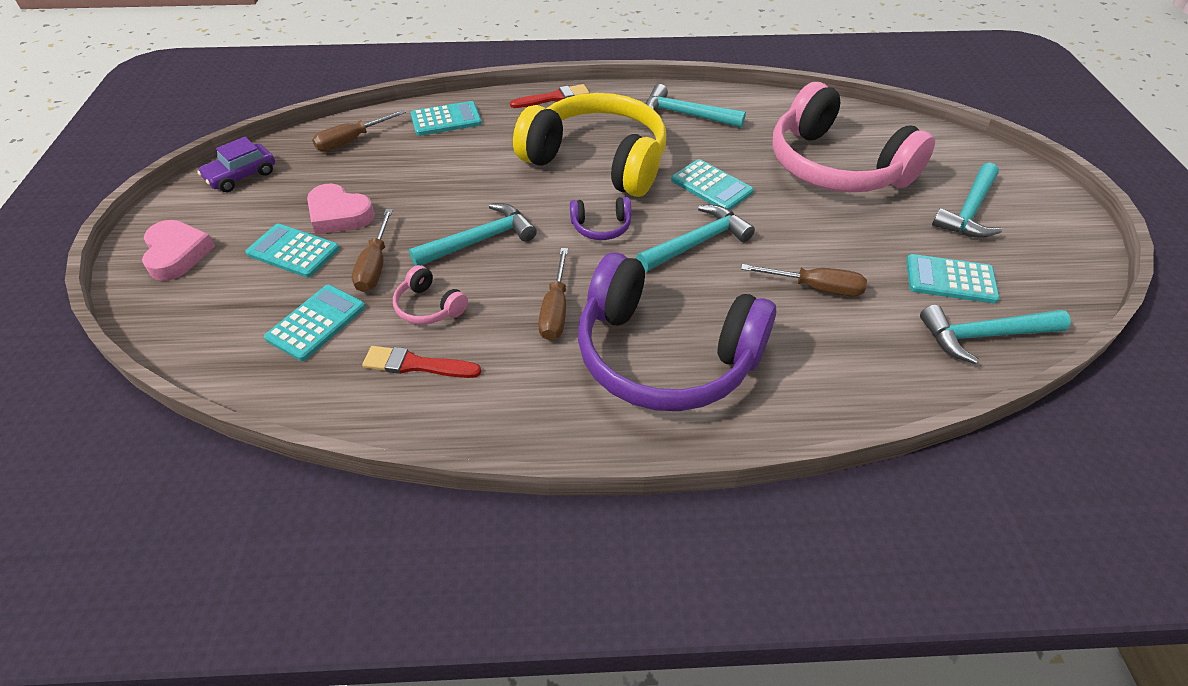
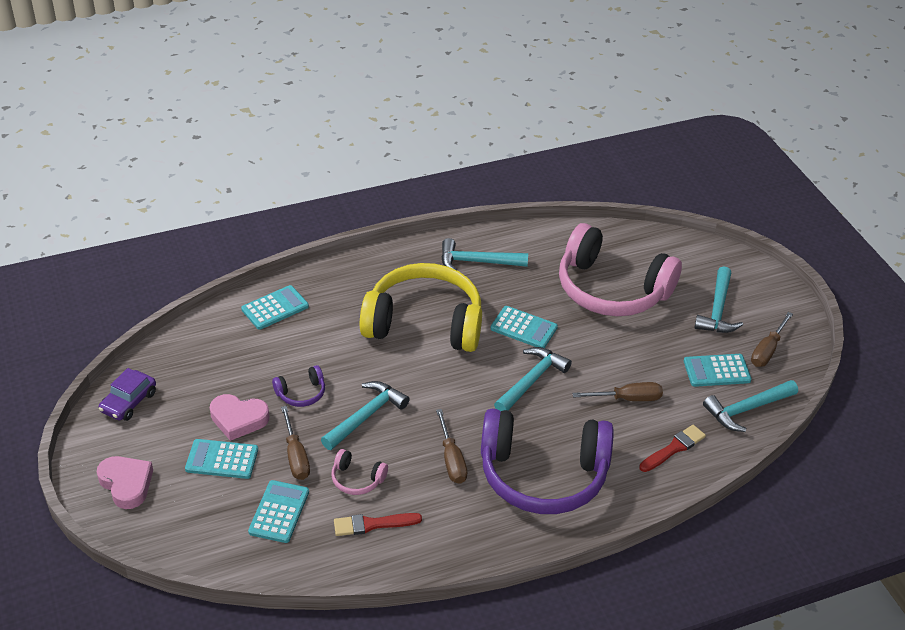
camera: 20 degrees left, 5 degrees down
(351, 141) = (204, 347): brown screwdriver -> brown screwdriver (767, 350)
(554, 98) = (357, 266): red brush -> red brush (674, 448)
(601, 227) = (454, 383): purple headphones -> purple headphones (301, 393)

